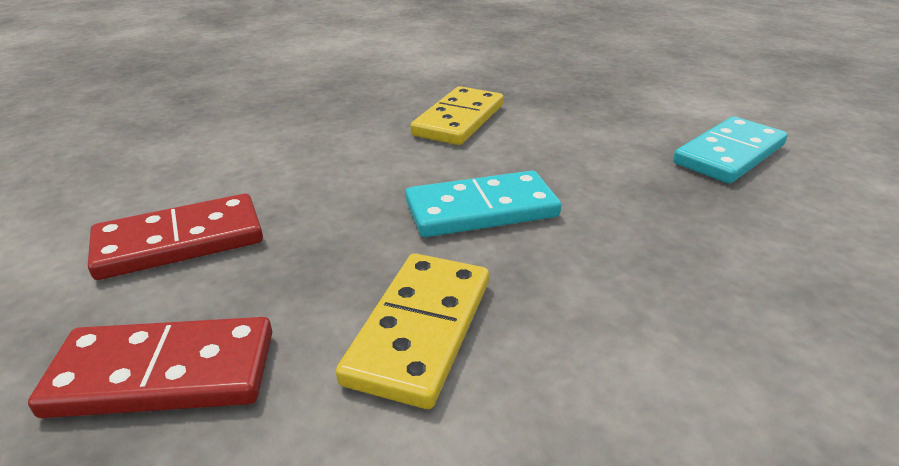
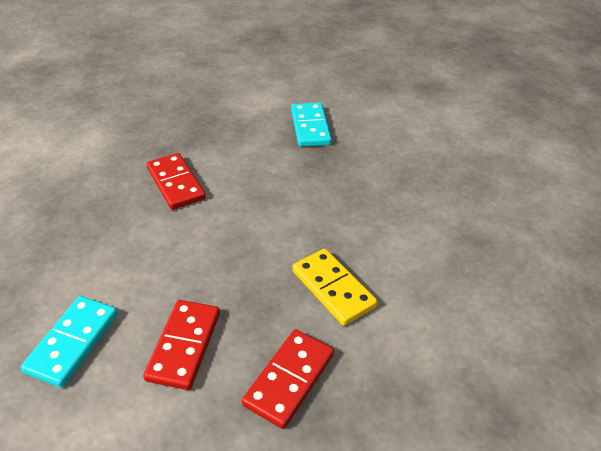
camera: 55 degrees left, 10 degrees up
(458, 120) = (175, 183): yellow domino -> red domino
(481, 209) = (270, 226): turquoise domino -> turquoise domino (72, 342)

